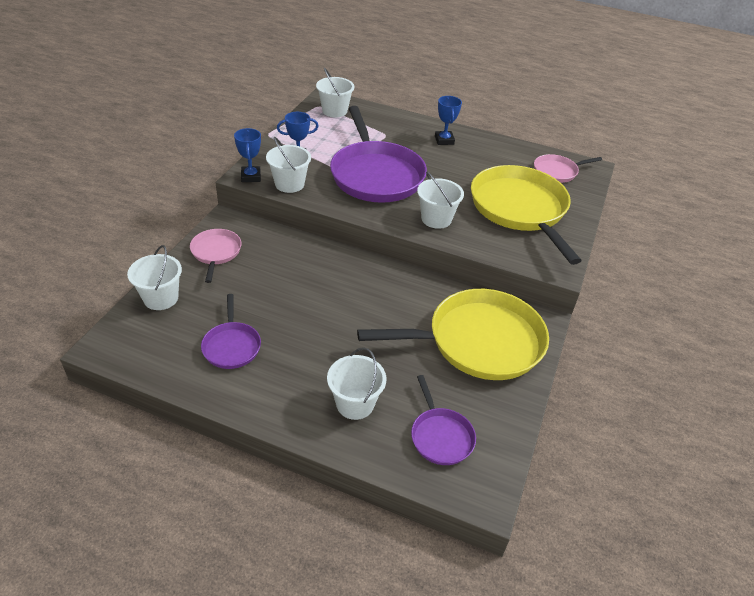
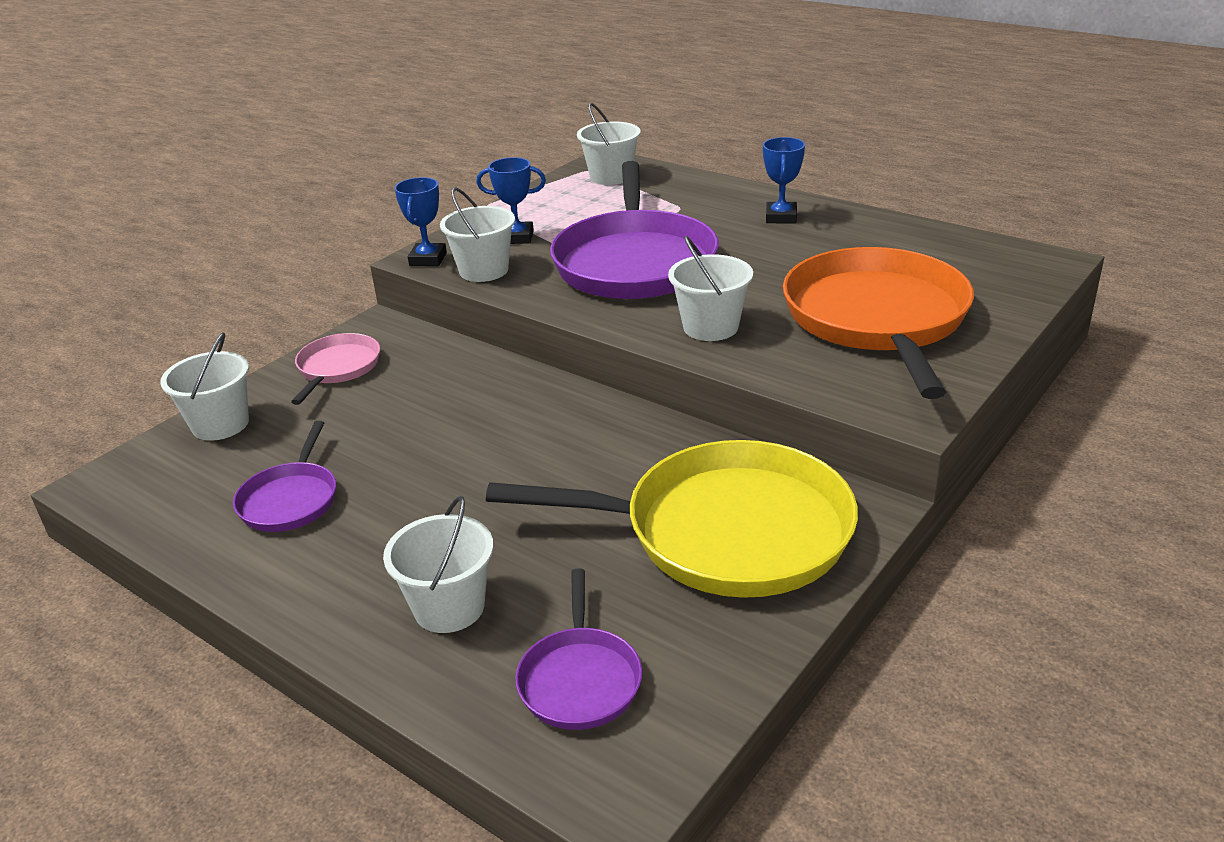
camera: 20 degrees right, 10 degrees down
(520, 209) = (877, 319): yellow pan -> orange pan
(557, 171) = (977, 266): pink pan -> none

